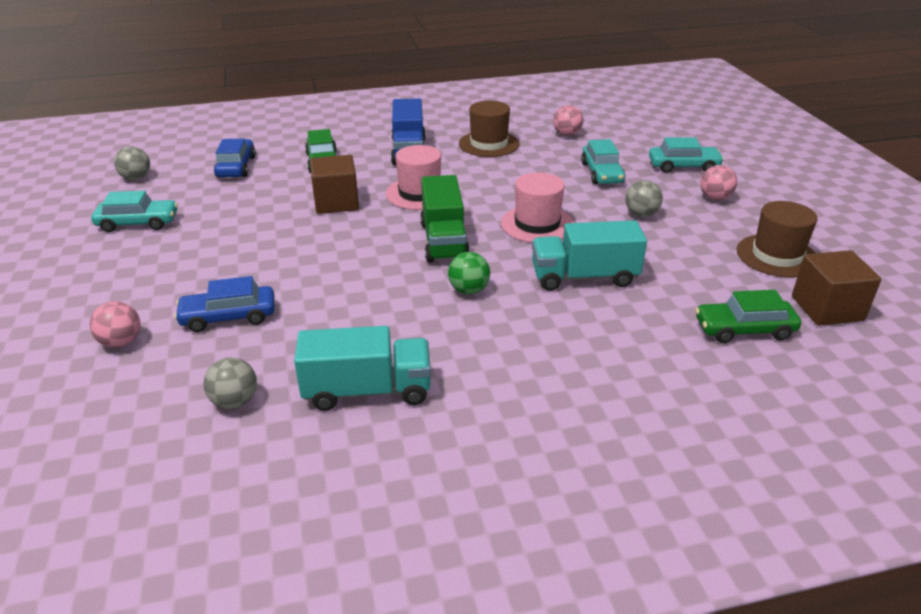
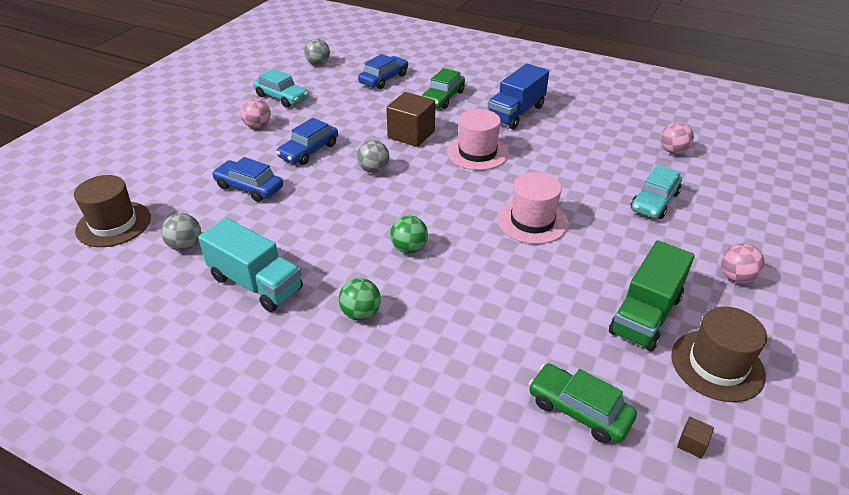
camera: 40 degrees right, 5 degrees up
(121, 342) = (182, 174): pink ball -> pink ball (257, 126)
(248, 257) = (309, 151): none -> blue car
(444, 241) = (444, 200): green truck -> green truck (645, 315)
(489, 144) = (589, 132): brown hat -> brown hat (113, 224)
(502, 359) = (361, 313): none -> green ball
(584, 277) = (507, 285): turquoise truck -> none
(641, 214) = (636, 257): grey ball -> grey ball (373, 170)
(683, 166) = (749, 231): turquoise car -> none
(827, 309) = (692, 444): brown cube -> brown cube, size x0.41

